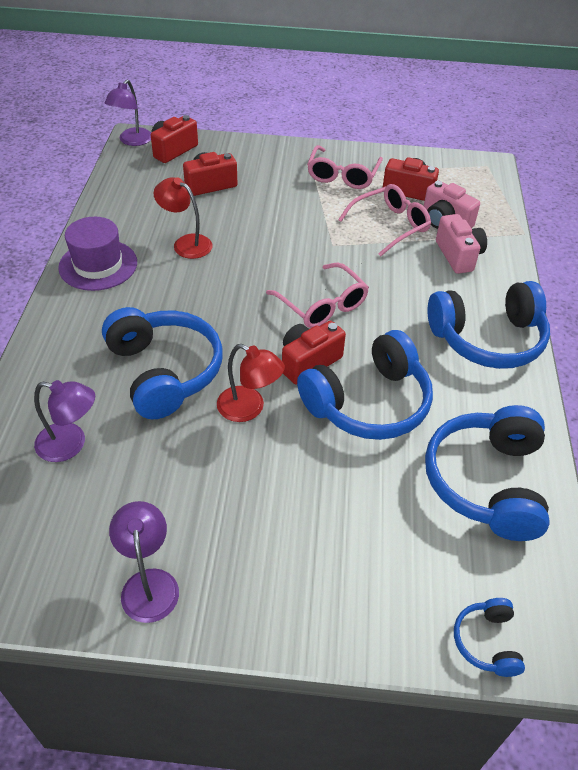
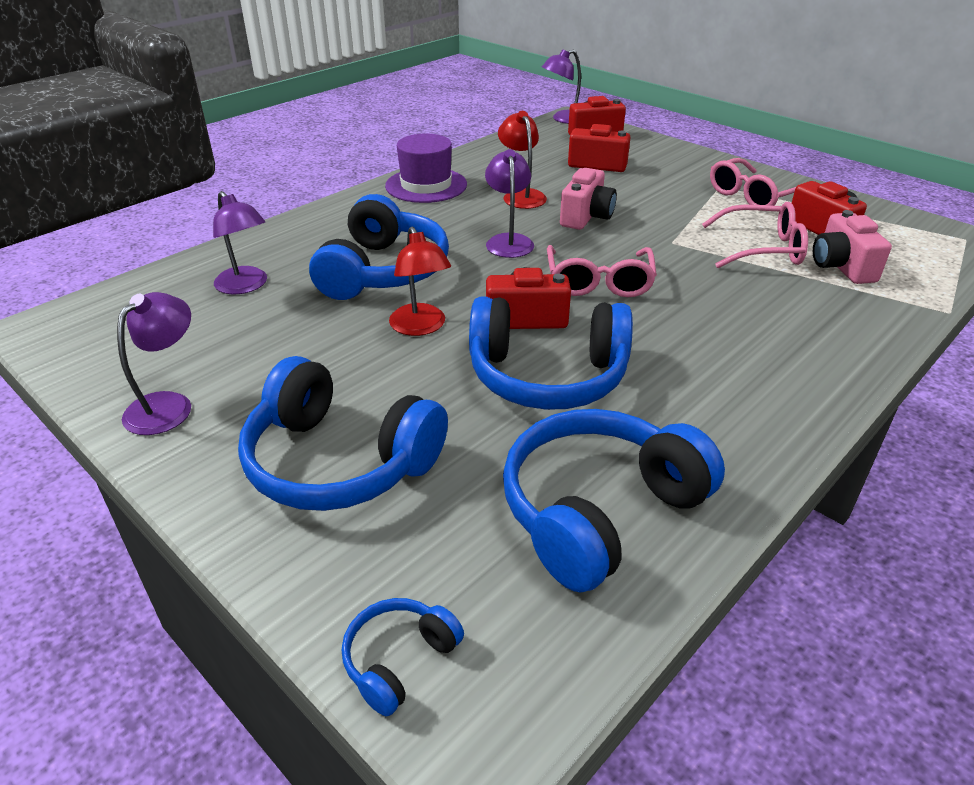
camera: 40 degrees right, 10 degrees down
(224, 295) = (508, 241): none -> purple lamp
(458, 255) = (823, 300): pink camera -> pink camera (586, 217)
(487, 339) = (771, 384): blue headphones -> blue headphones (339, 461)

